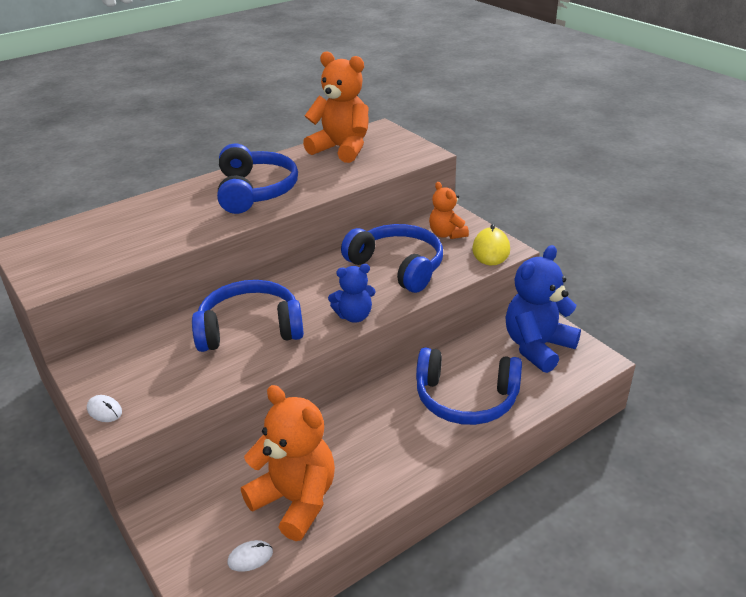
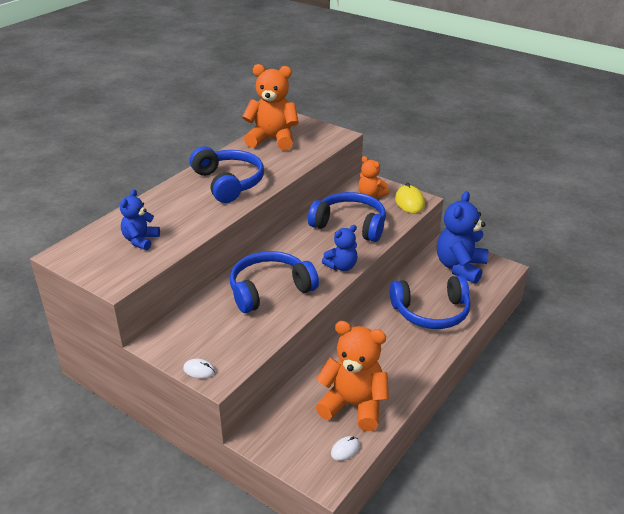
camera: 20 degrees left, 0 degrees up
(110, 241) = (140, 240): none -> blue teddy bear

